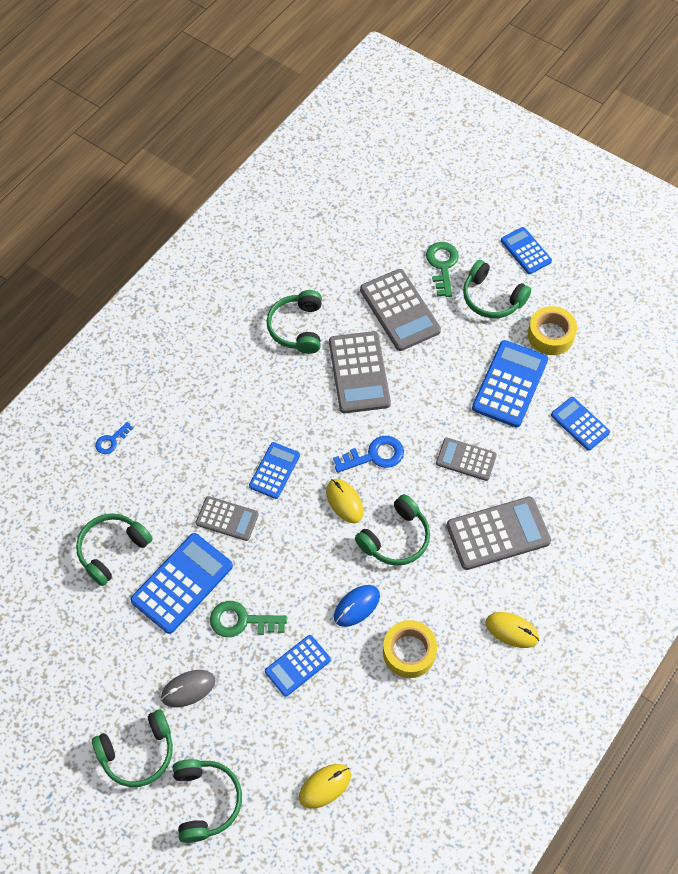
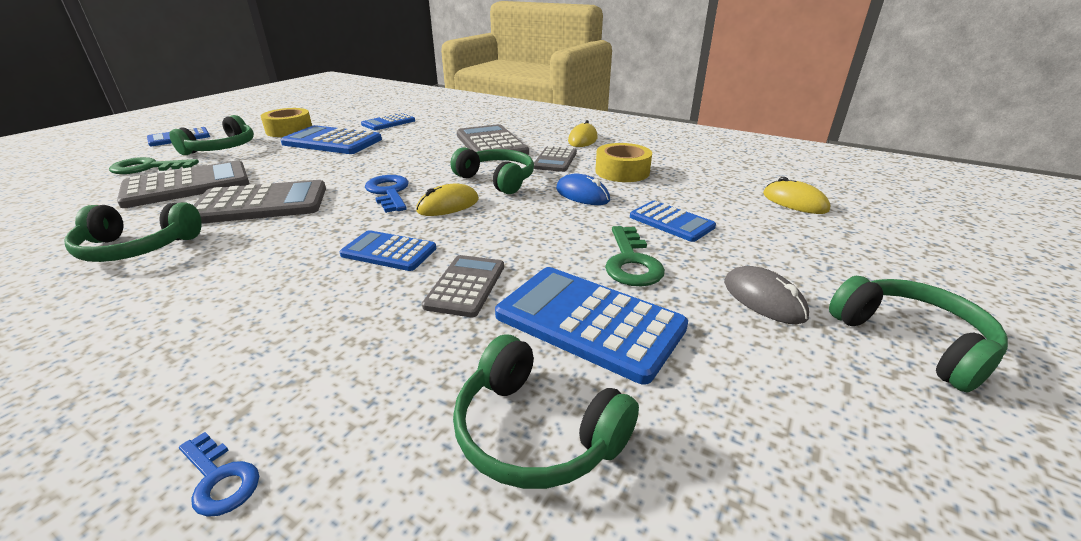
camera: 95 degrees left, 30 degrees down
(206, 801) = (902, 271): green headphones -> none
(466, 459) = (409, 155): grey calculator -> grey calculator (555, 160)

